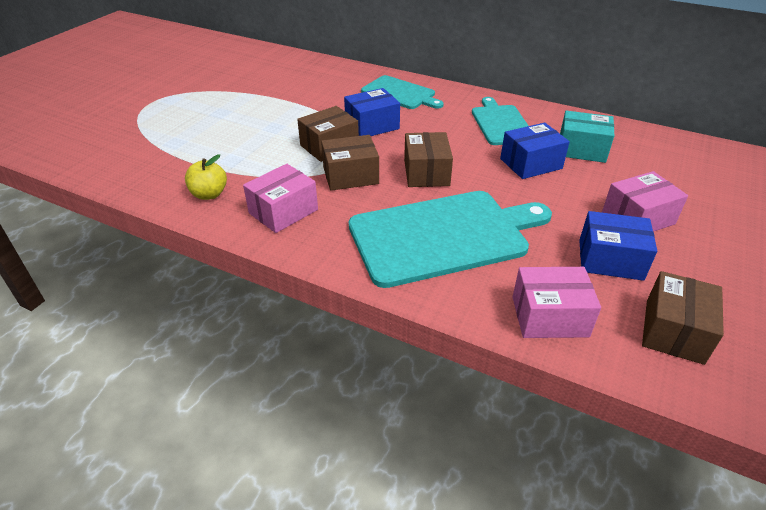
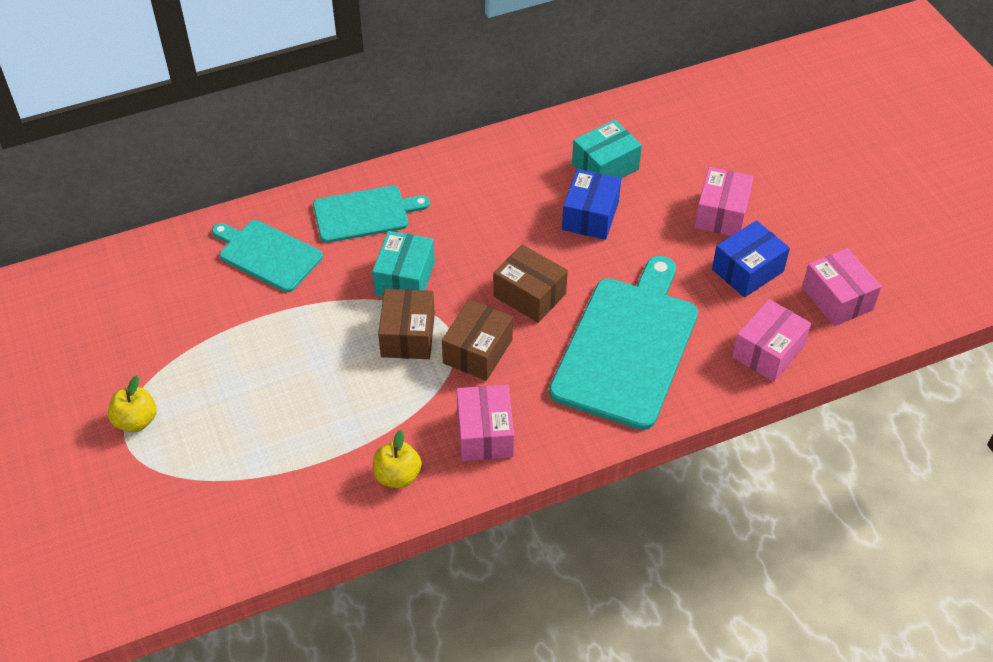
camera: 50 degrees left, 10 degrees up
(167, 99) = (136, 421): none -> yellow apple
(372, 125) = (405, 278): blue box -> turquoise box
(501, 123) = (507, 184): turquoise cutting board -> turquoise cutting board (267, 254)
(674, 331) = (837, 298): brown box -> pink box

